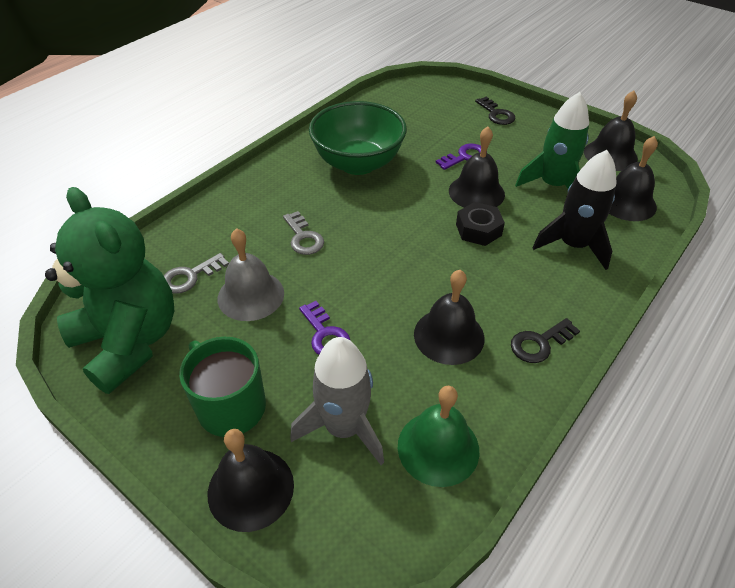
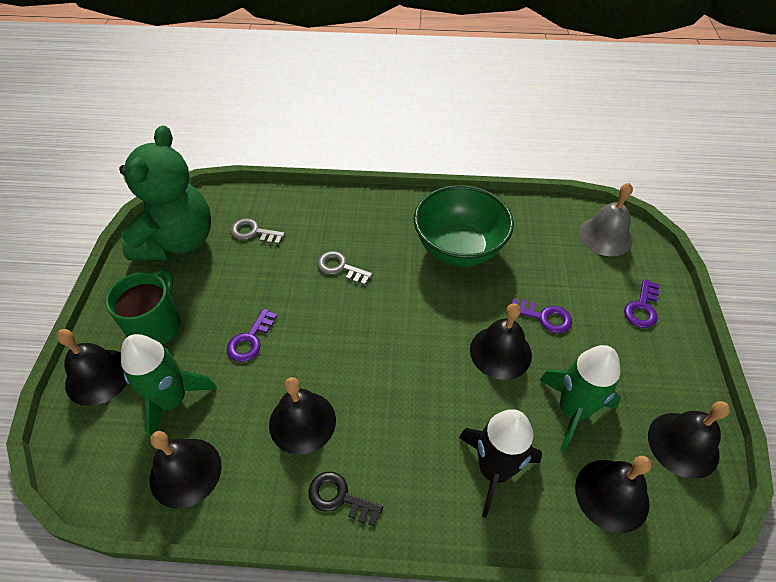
camera: 55 degrees right, 5 degrees up
(251, 295) = (259, 274): grey bell -> grey bell (605, 236)
(303, 237) = (340, 267): grey key -> grey key turned 90 degrees clockwise
(344, 428) = (172, 401): grey rocket -> green rocket
(438, 447) = (185, 472): green bell -> black bell
(478, 229) = (449, 379): black nut -> none
(496, 114) = (642, 308): black key -> purple key

